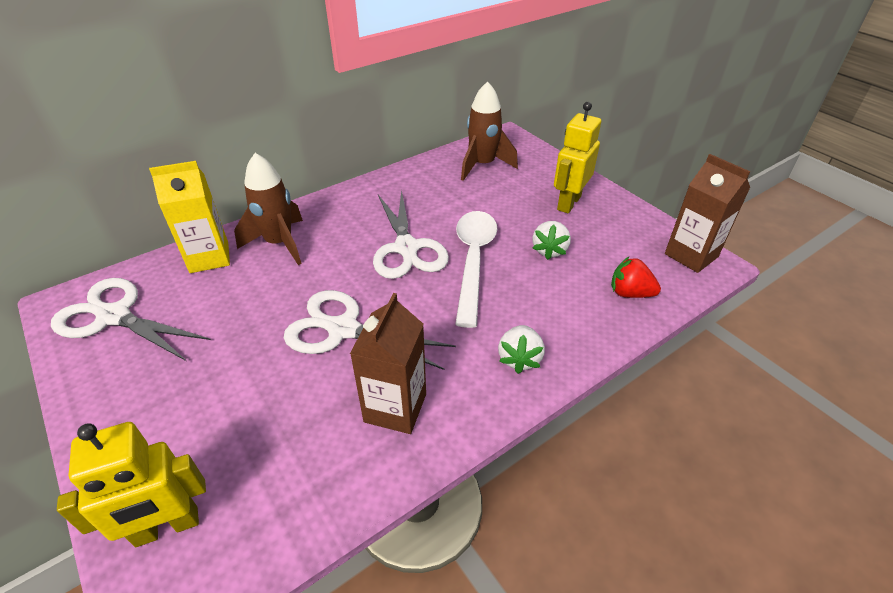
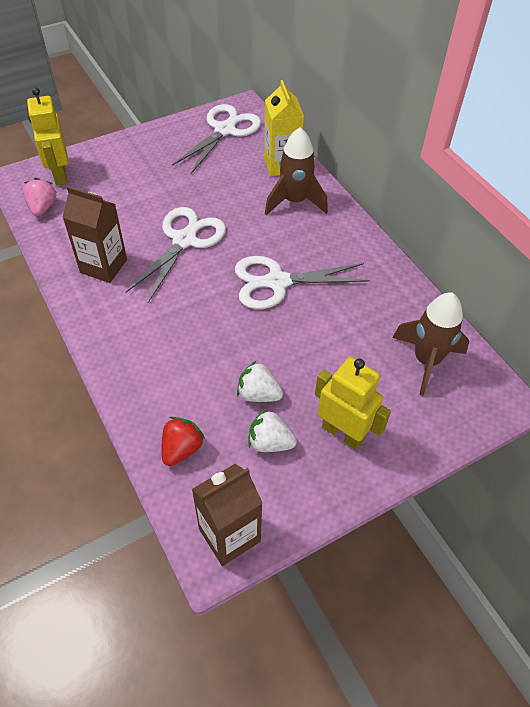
camera: 95 degrees right, 10 degrees up
(258, 531) = (42, 208): none -> pink strawberry
(473, 261) = (251, 329): white spoon -> none
(519, 358) = (125, 343): white strawberry -> white strawberry (270, 442)

